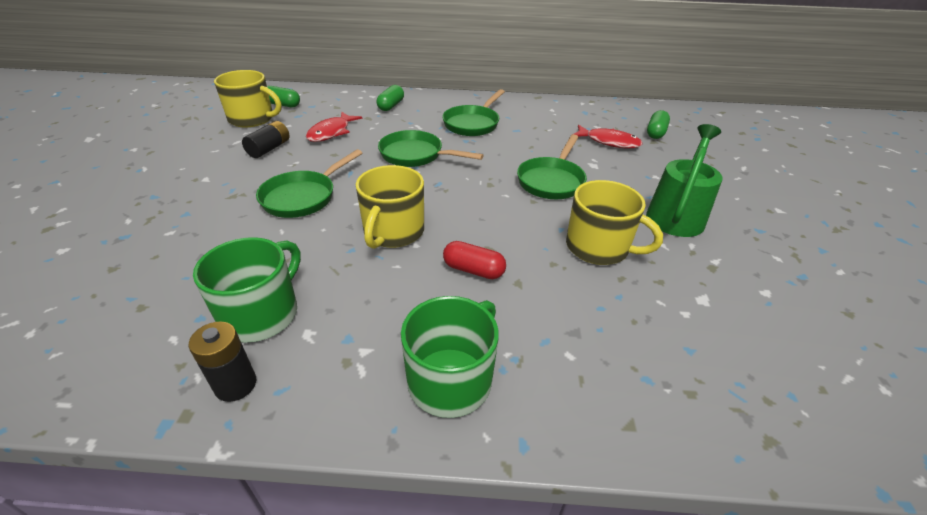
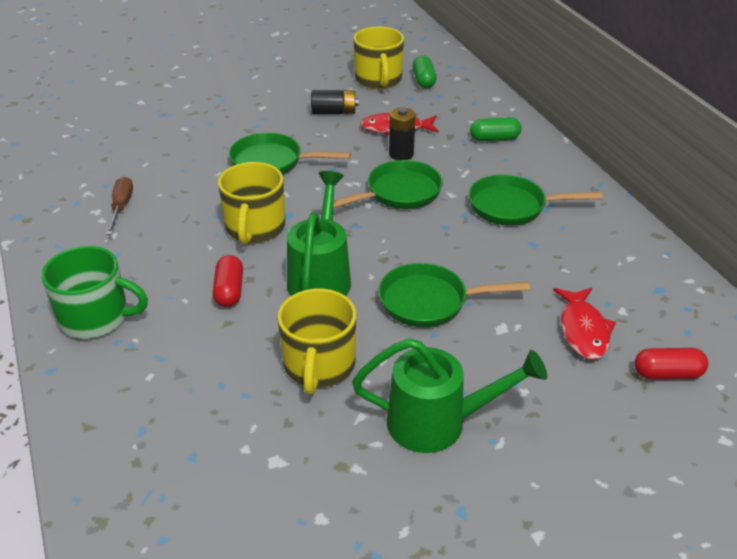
camera: 65 degrees right, 0 degrees up
(236, 385) = (55, 226): black battery -> black battery (401, 154)
(262, 313) = (121, 207): green mug -> brown screwdriver
(393, 232) = (255, 228): yellow mug -> yellow mug turned 75 degrees counterclockwise
(415, 155) = (399, 193): green pan -> green pan turned 60 degrees clockwise
(490, 217) = (321, 276): none -> green watering can
(655, 133) = (667, 374): green capsule -> red capsule

